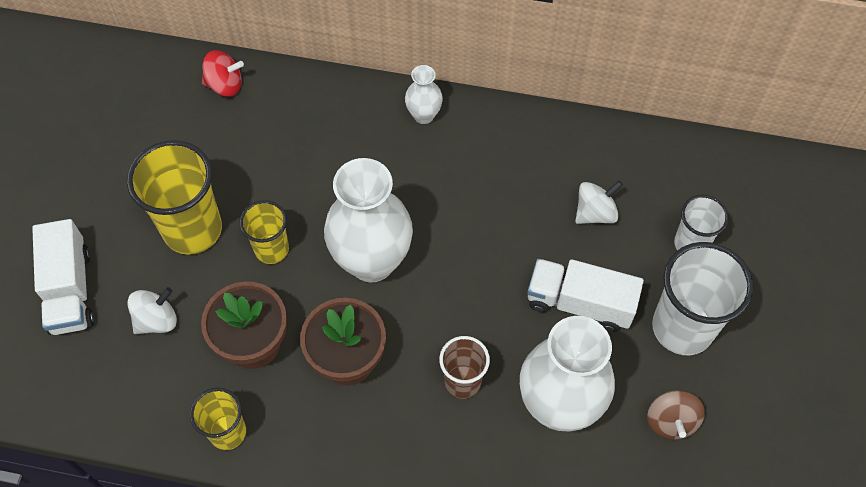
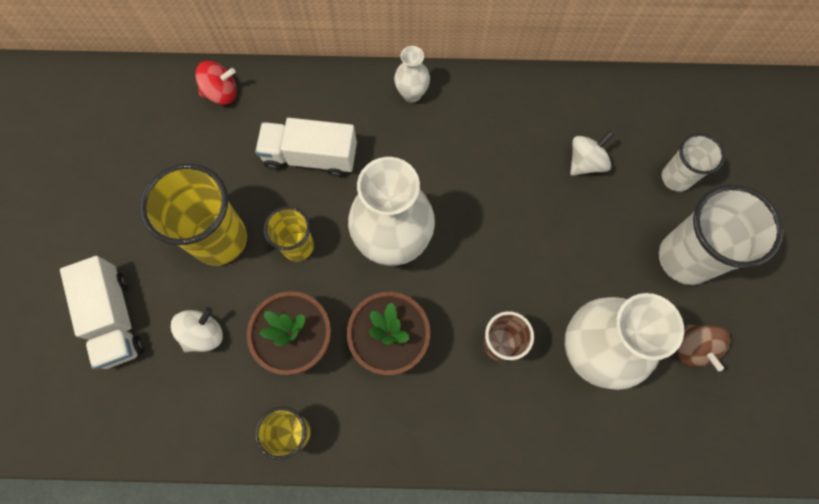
camera: 10 degrees left, 10 degrees up
(580, 303) = (589, 251): white truck -> white truck (310, 157)

